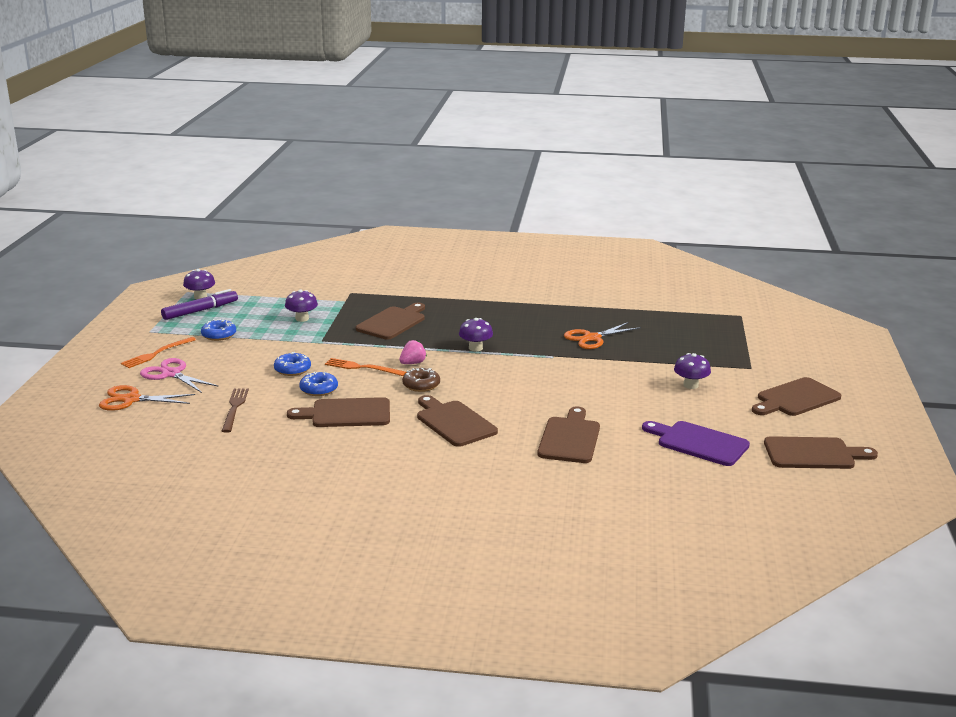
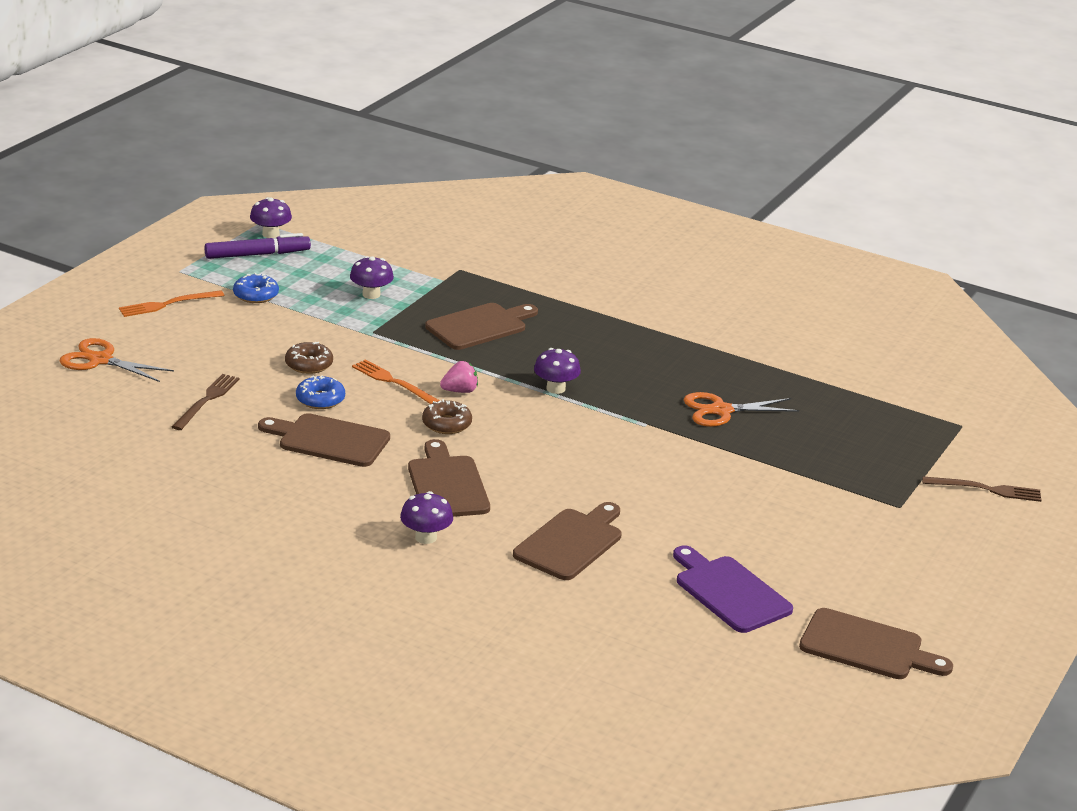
camera: 20 degrees right, 5 degrees up
(171, 374) = (166, 336): pink scissors -> none
(292, 369) = (309, 364): blue donut -> brown donut
(690, 385) = (792, 511): purple mushroom -> purple mushroom (426, 537)
(789, 347) = (986, 489): none -> brown fork
(796, 399) = (919, 566): brown cutting board -> none

